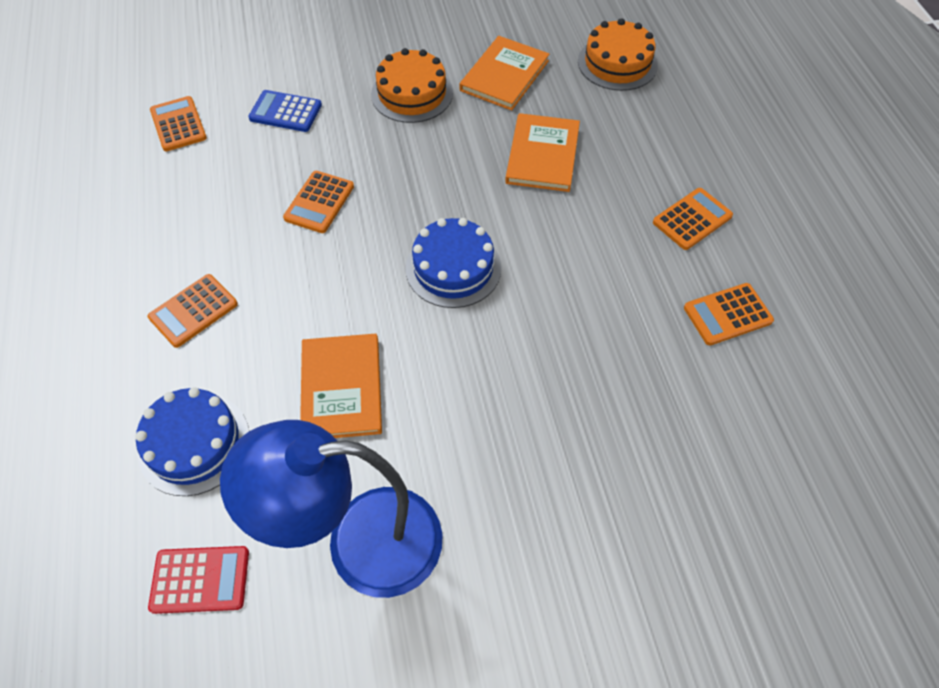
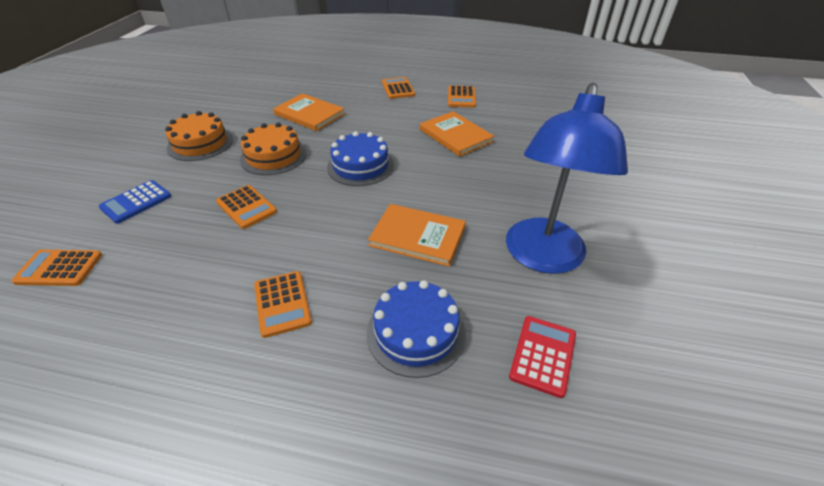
camera: 65 degrees left, 15 degrees down
(504, 76) = (233, 109): orange book -> orange book (455, 136)
(617, 63) = (273, 76): orange cake -> orange cake (273, 156)

